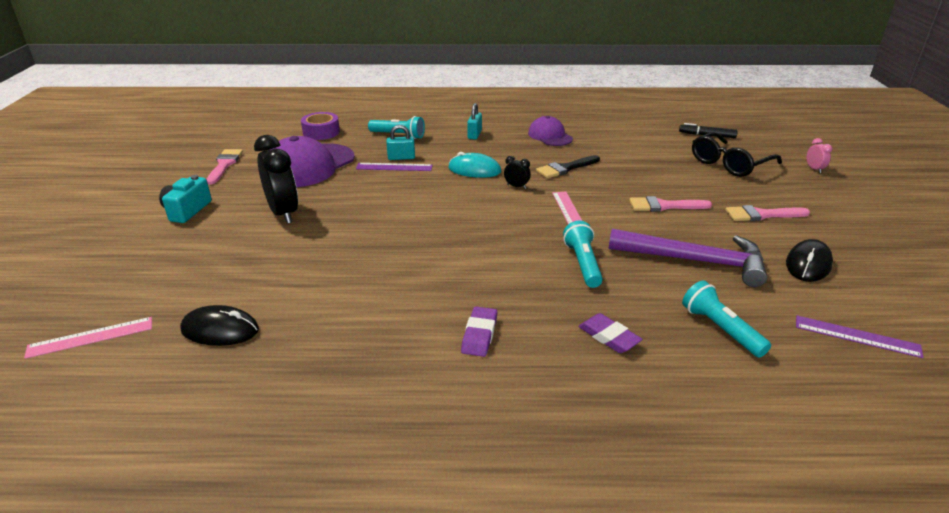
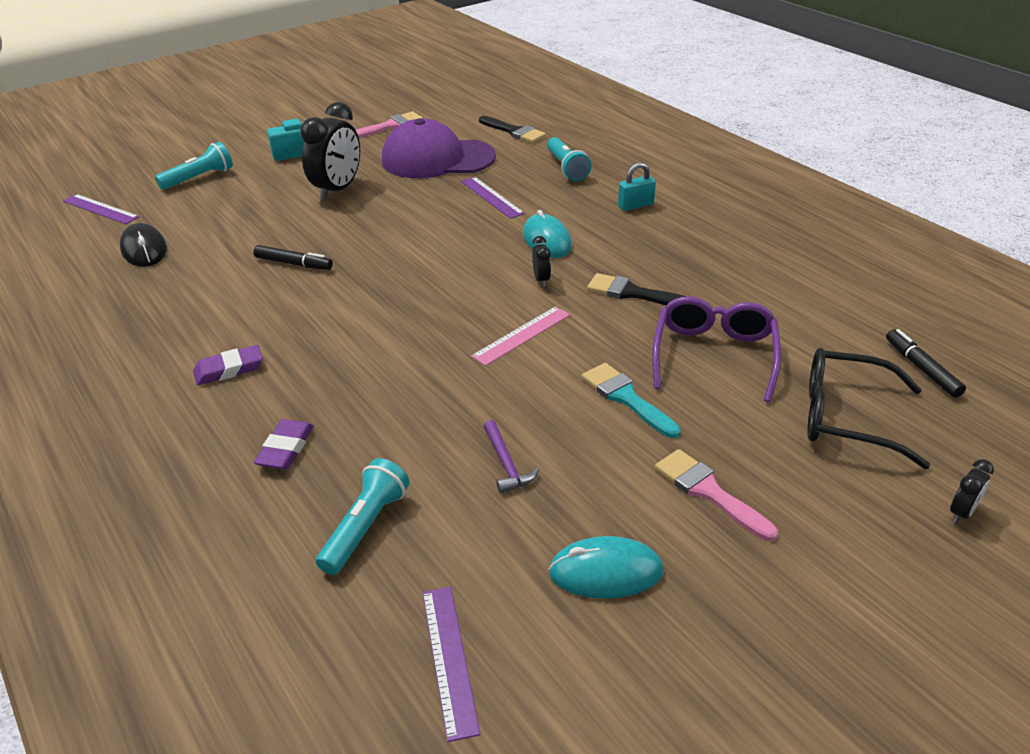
camera: 55 degrees right, 5 degrees up
(91, 337) = (100, 209): pink ruler -> purple ruler
(321, 132) = (514, 131): purple tape -> black brush
(365, 263) = (294, 263): none -> black marker
(401, 158) = (517, 191): turquoise padlock -> none
(550, 136) = (709, 250): purple cap -> none
(583, 264) = (415, 384): turquoise flashlight -> turquoise flashlight (199, 178)
(649, 171) = (714, 355): none -> purple glasses
(664, 206) = (626, 398): pink brush -> turquoise brush
(694, 261) = (506, 464): purple hammer -> purple hammer, size x0.43
(808, 264) = (605, 572): black mouse -> turquoise mouse
(814, 169) = (961, 512): pink clock -> black clock

